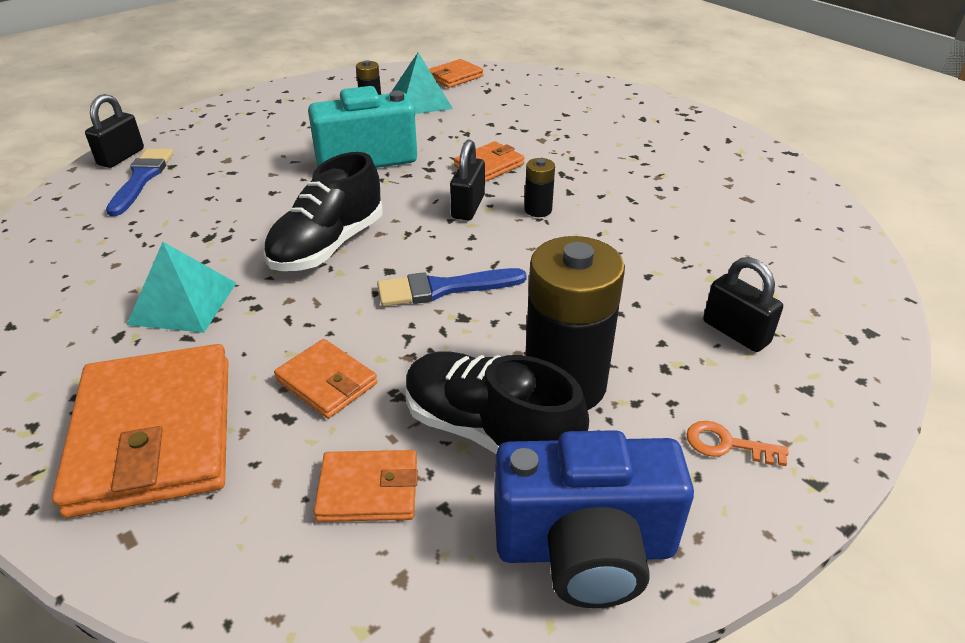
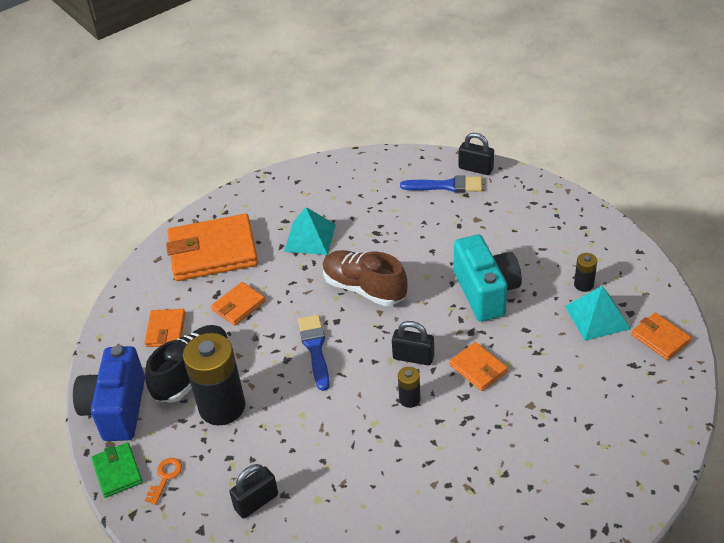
camera: 95 degrees right, 5 degrees up
(328, 246) = (364, 288): black shoe -> brown shoe
(737, 521) = (117, 472): none -> green wallet

